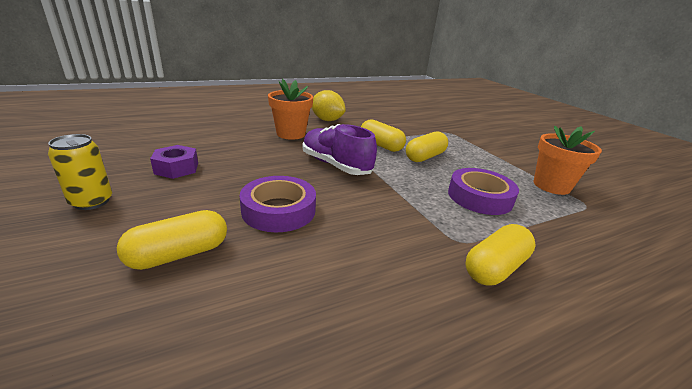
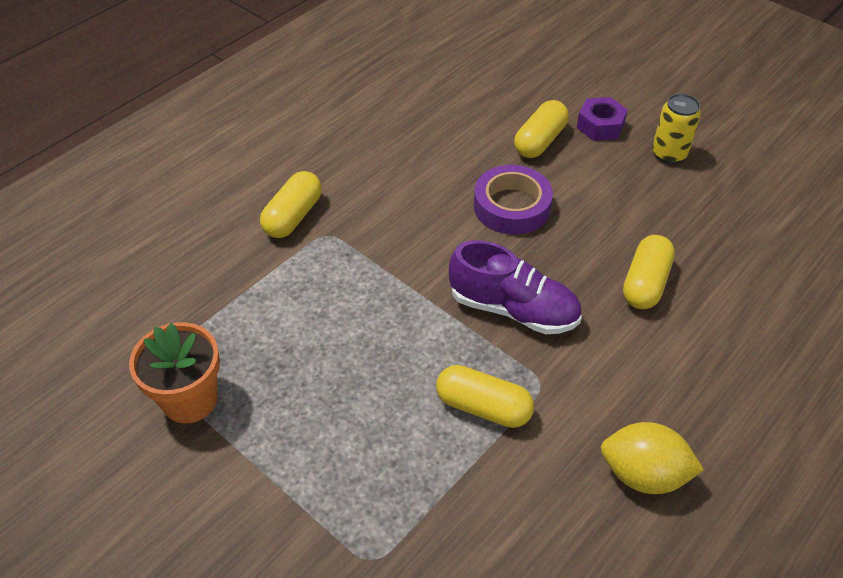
camera: 160 degrees right, 20 degrees up
(176, 168) = (673, 220): purple nut -> purple nut (600, 126)
(291, 134) = (646, 371): orange flower pot -> none
(425, 157) = (397, 401): yellow capsule -> yellow capsule (645, 283)
(479, 197) = (304, 319): purple tape -> none

